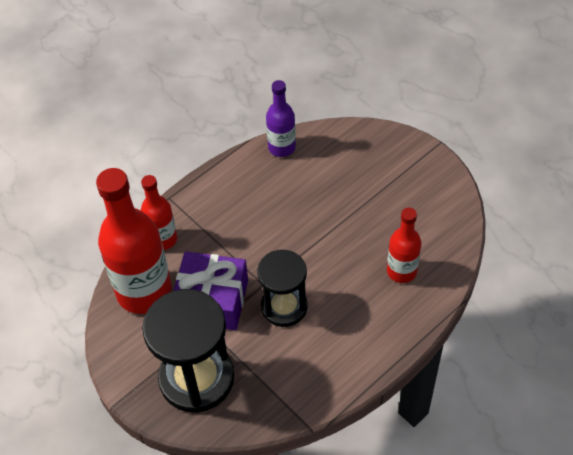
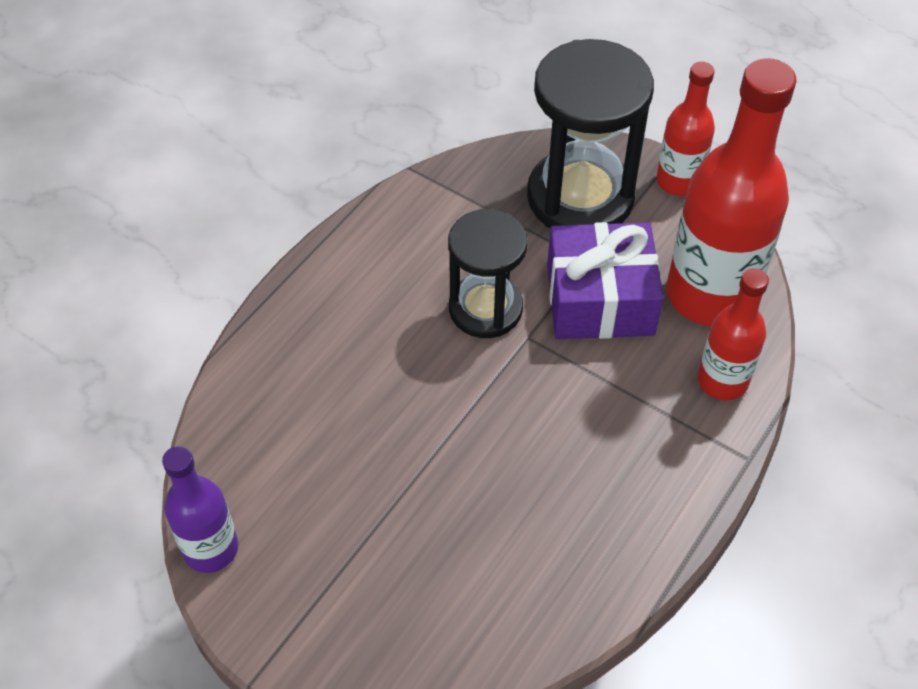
camera: 165 degrees right, 0 degrees up
(282, 147) = (577, 607): purple bottle -> purple bottle (211, 549)
(401, 271) = (306, 395): red bottle -> red bottle (678, 181)

